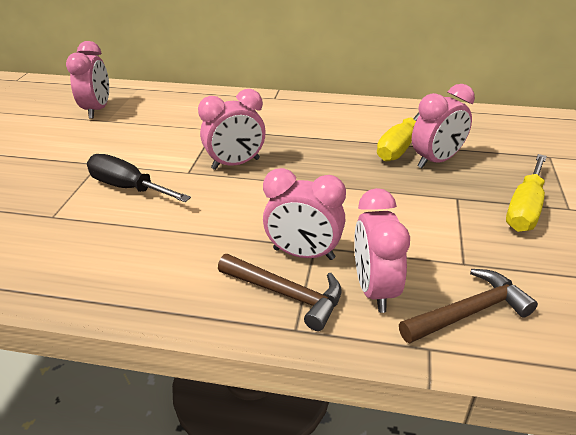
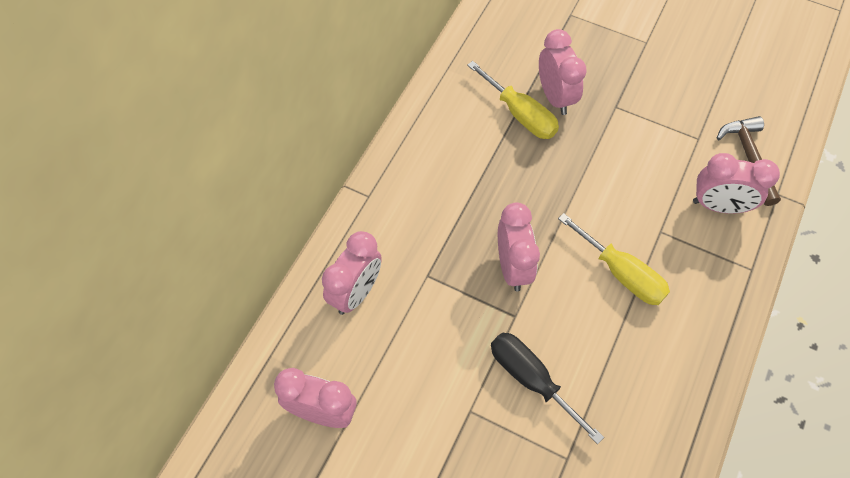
camera: 75 degrees left, 25 degrees up
(128, 187) = (531, 379): black screwdriver -> black screwdriver turned 90 degrees clockwise
(286, 294) = (715, 266): brown hammer -> none
(303, 254) = (669, 242): pink clock -> pink clock (356, 292)
(524, 208) = (641, 69): yellow screwdriver -> yellow screwdriver (621, 273)

